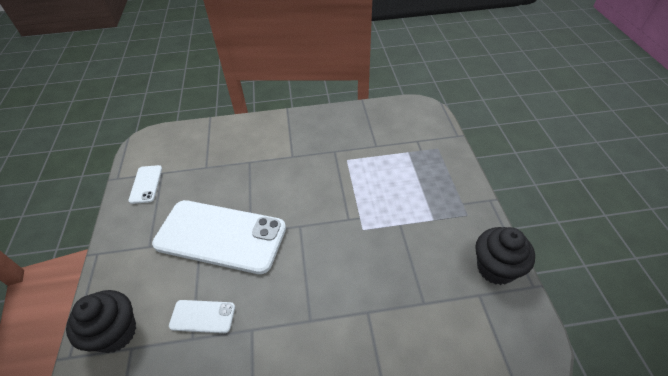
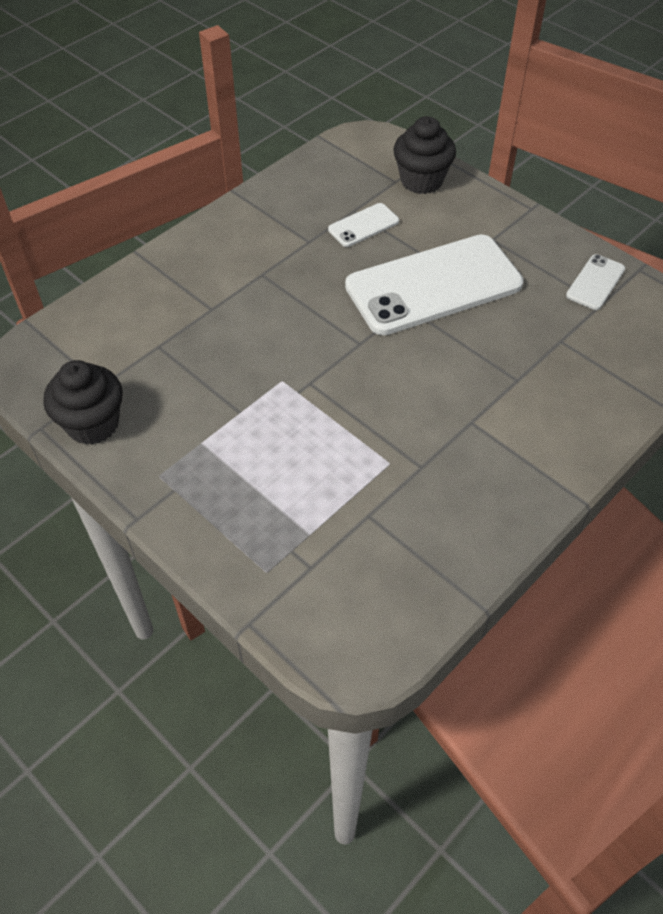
camera: 140 degrees right, 5 degrees up
(146, 184) = (595, 282): white phone -> white phone turned 75 degrees clockwise

